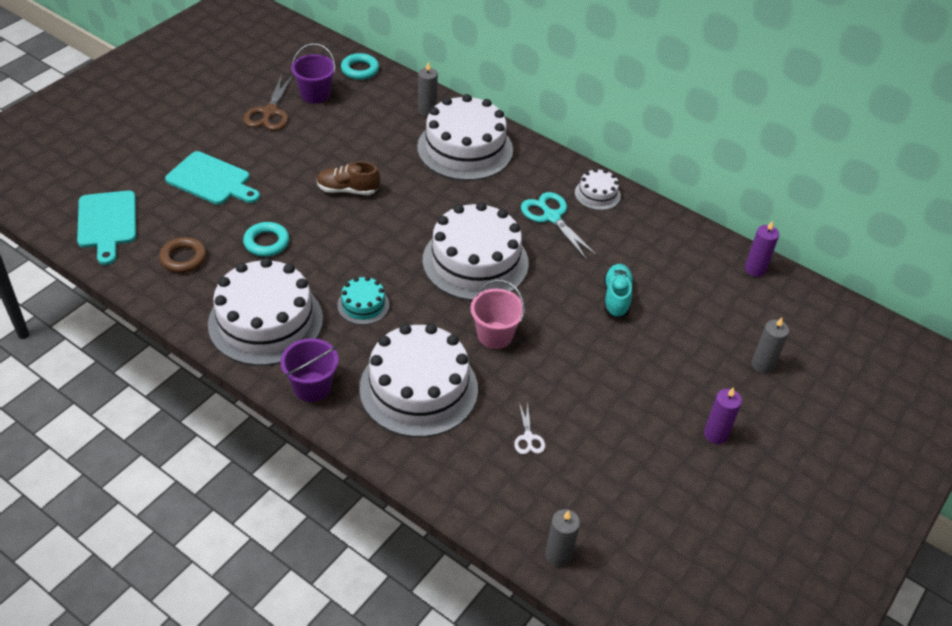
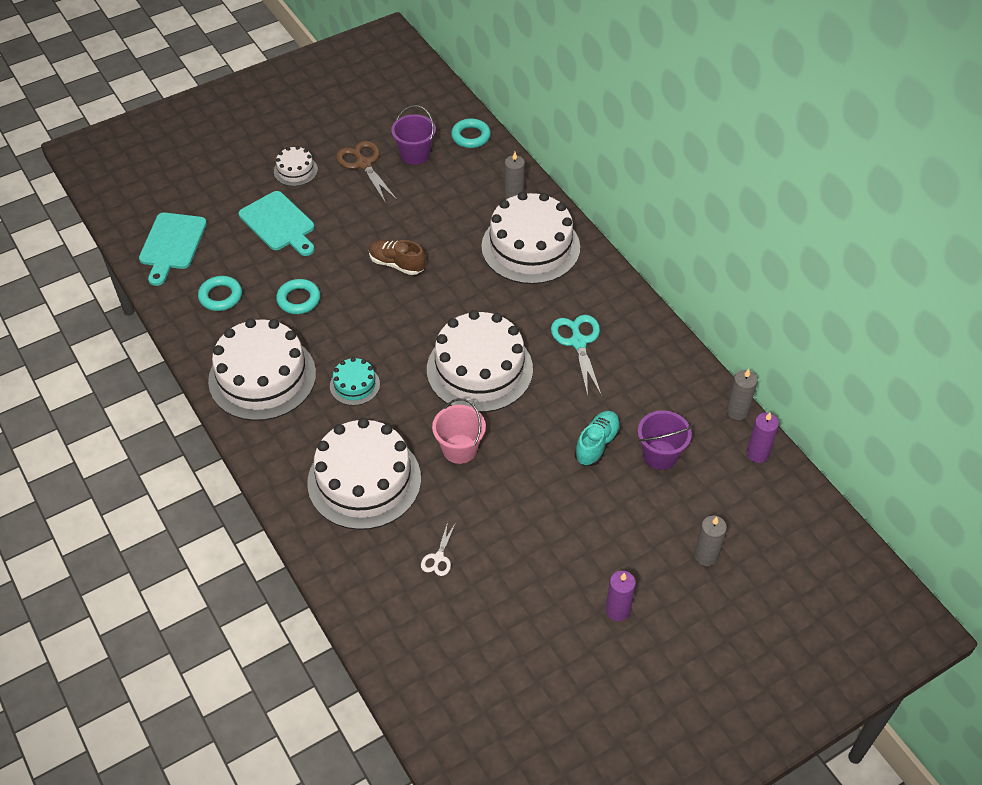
camera: 25 degrees right, 5 degrees up
(183, 258) = (220, 296): brown ring -> turquoise ring
(270, 112) = (363, 164): brown scissors -> brown scissors turned 120 degrees clockwise
(312, 387) = (272, 451): purple bucket -> purple bucket (660, 455)
(558, 555) = (408, 675): grey candle -> grey candle (737, 411)
(597, 194) = (638, 329): white cake -> white cake (295, 170)

